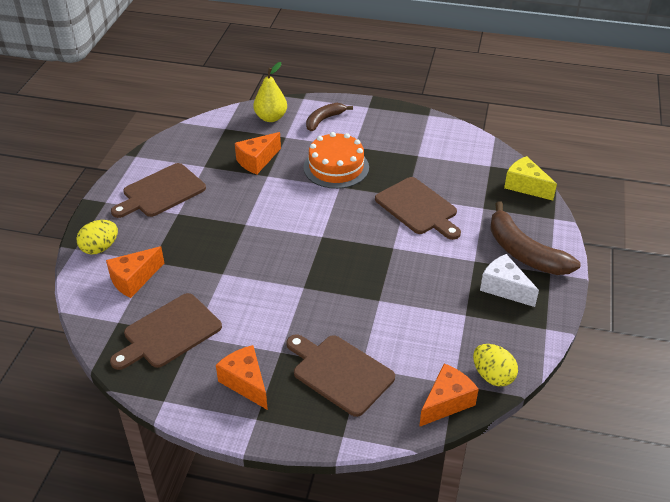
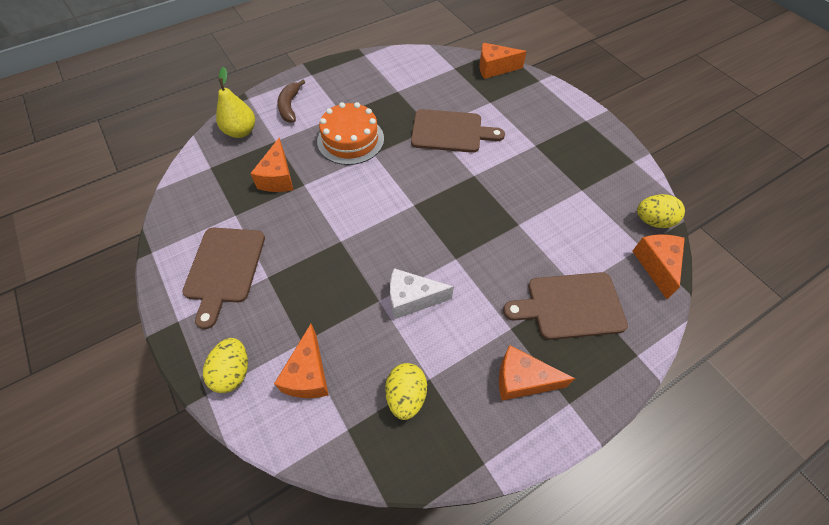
camera: 45 degrees left, 15 degrees up
(169, 333) = (406, 396): brown cutting board -> yellow egg
(504, 288) = (577, 151): white cheese -> white cheese (412, 299)
(524, 252) = (554, 117): brown banana -> none
(525, 186) = (494, 68): yellow cheese -> orange cheese

